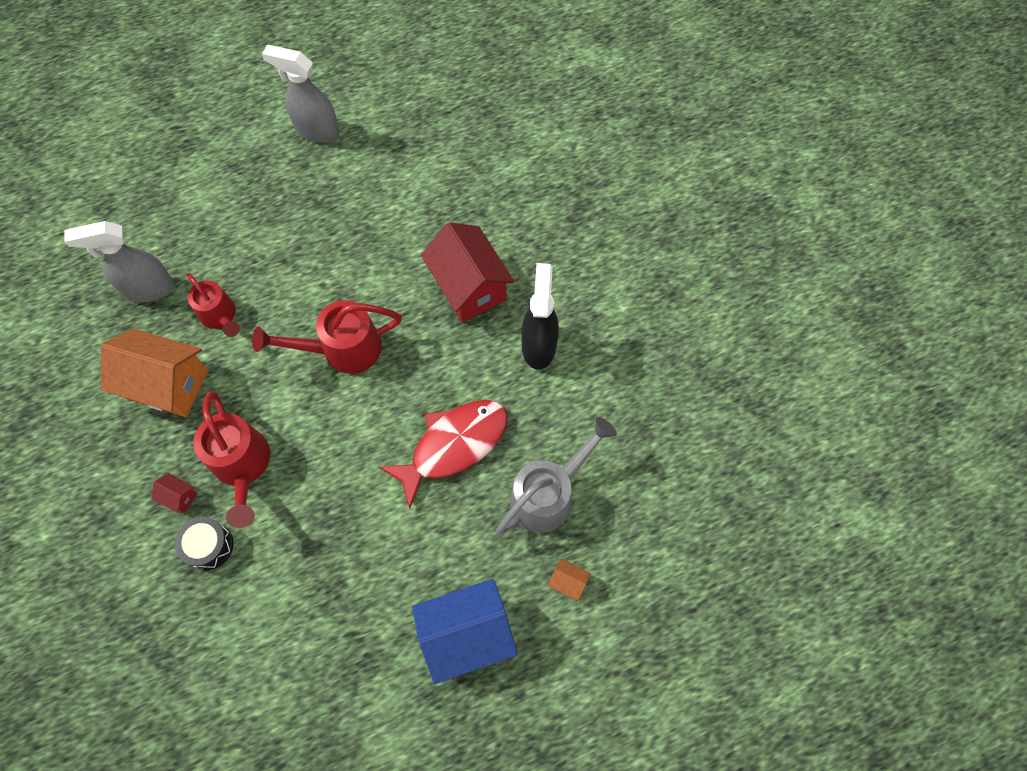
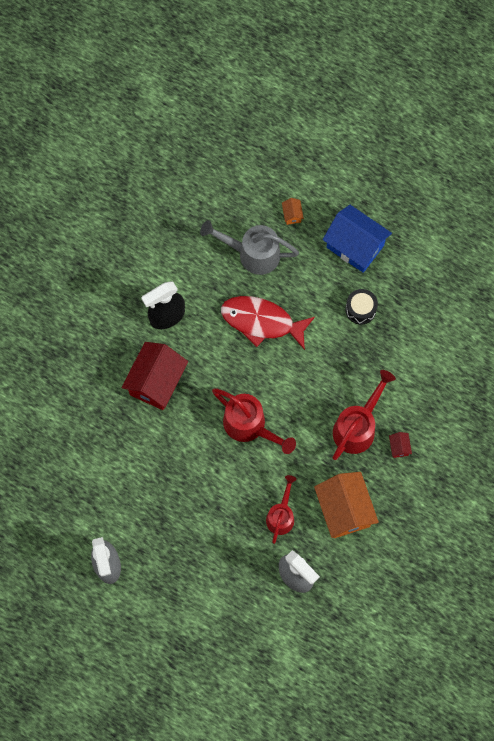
camera: 125 degrees left, 5 degrees up
(209, 546) = (411, 409): black drum -> black drum (360, 309)

